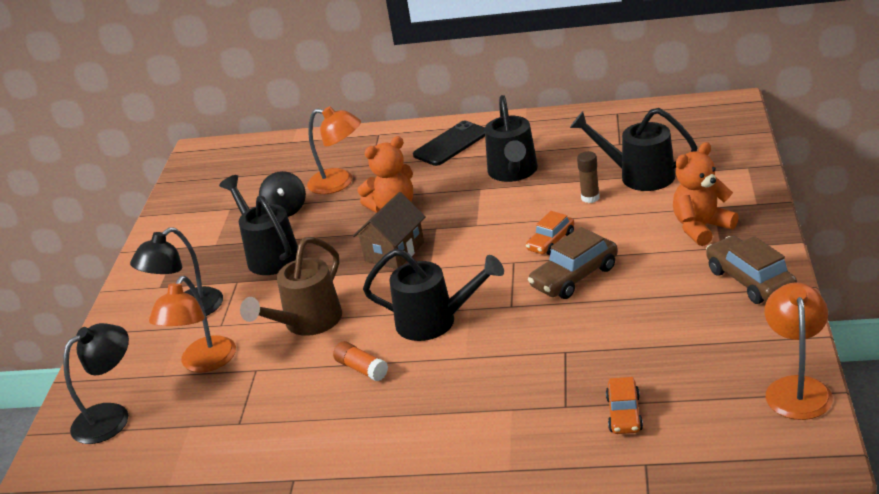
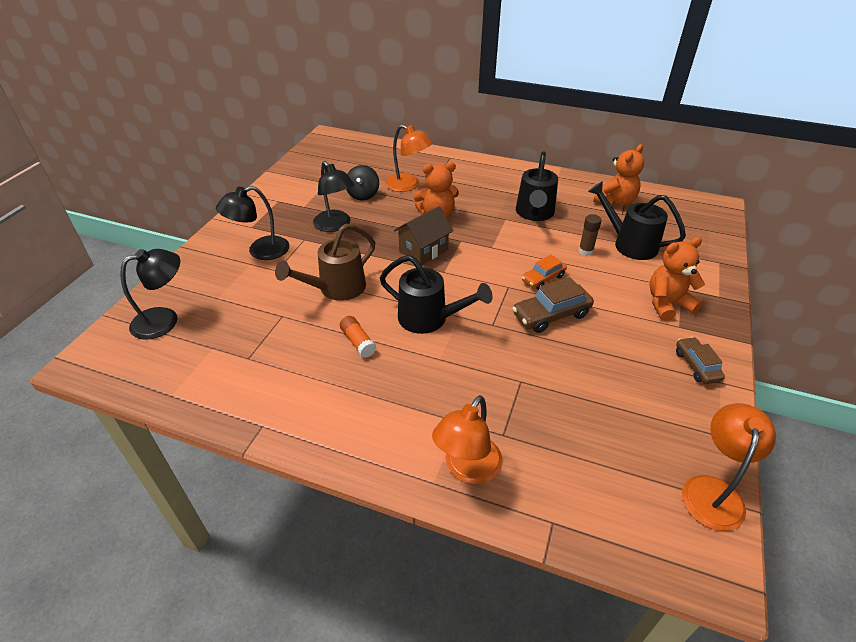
camera: 10 degrees right, 10 degrees up
(203, 363) = (249, 297): orange lamp -> orange lamp (467, 469)
(269, 255) = (335, 225): black watering can -> black lamp
(451, 144) = (497, 179): black phone -> none
(606, 132) = (615, 201): none -> orange teddy bear
(624, 414) = (550, 461): orange car -> none
(750, 280) = (696, 366): brown car -> brown car, size x0.65

